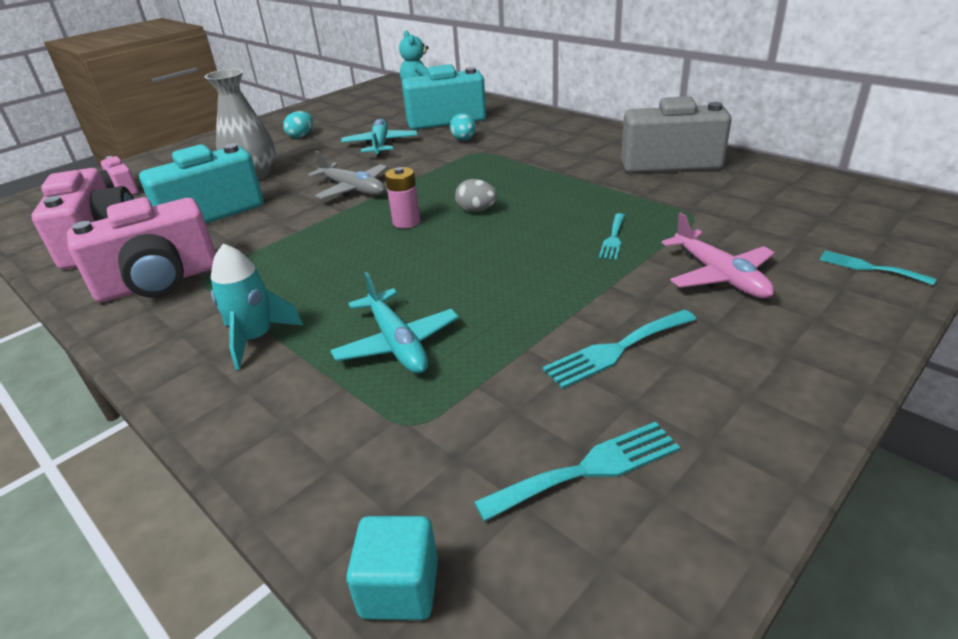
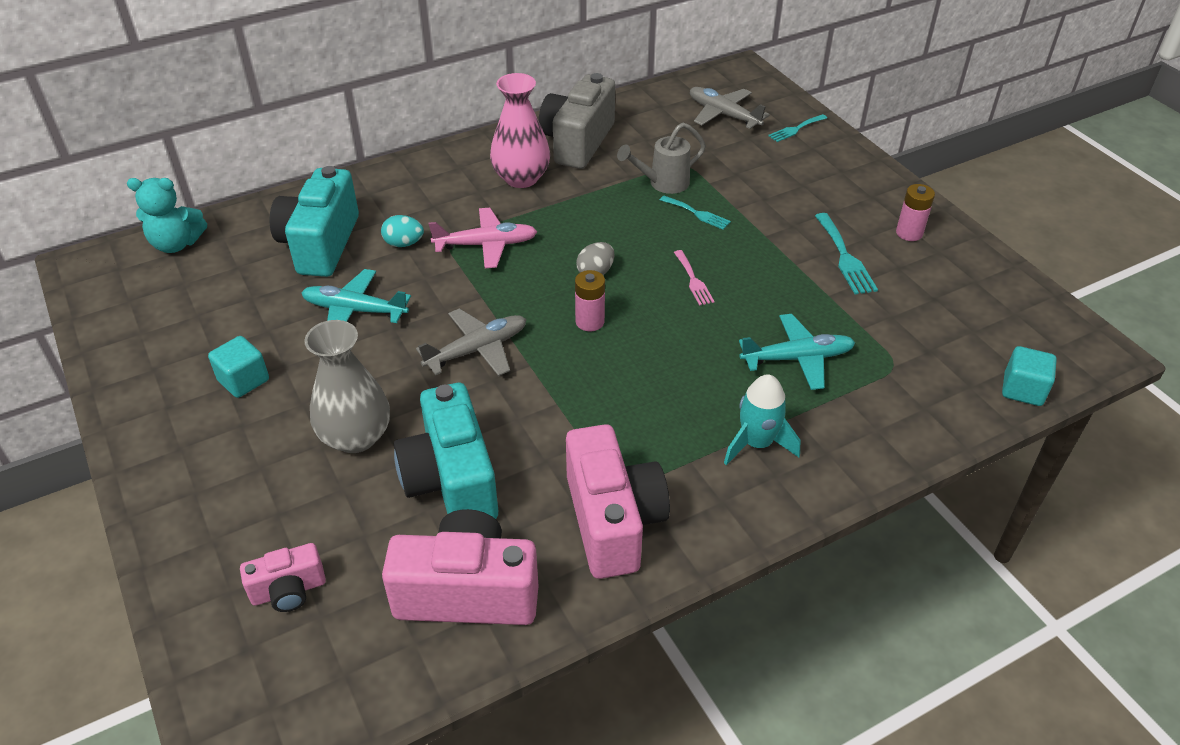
camera: 75 degrees left, 10 degrees up
(301, 136) = (243, 380): turquoise egg -> turquoise cube
(497, 257) = (693, 280): none -> pink fork
(587, 155) = (521, 178): none -> pink vase
(588, 469) = (951, 300): turquoise fork -> none
(647, 212) = (662, 184): none -> grey watering can
(719, 275) = (776, 186): pink plane -> pink plane (486, 245)
(728, 402) = (909, 233): none -> pink battery
(827, 218) = (724, 115): none -> grey plane

